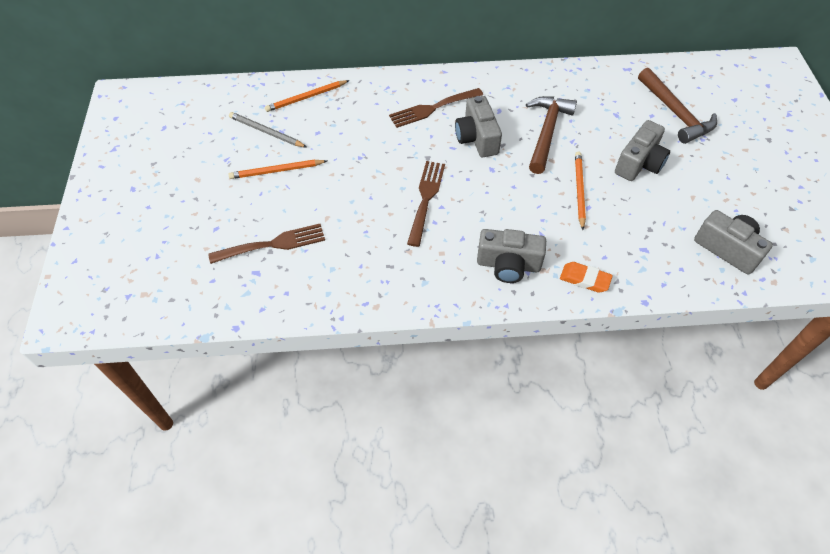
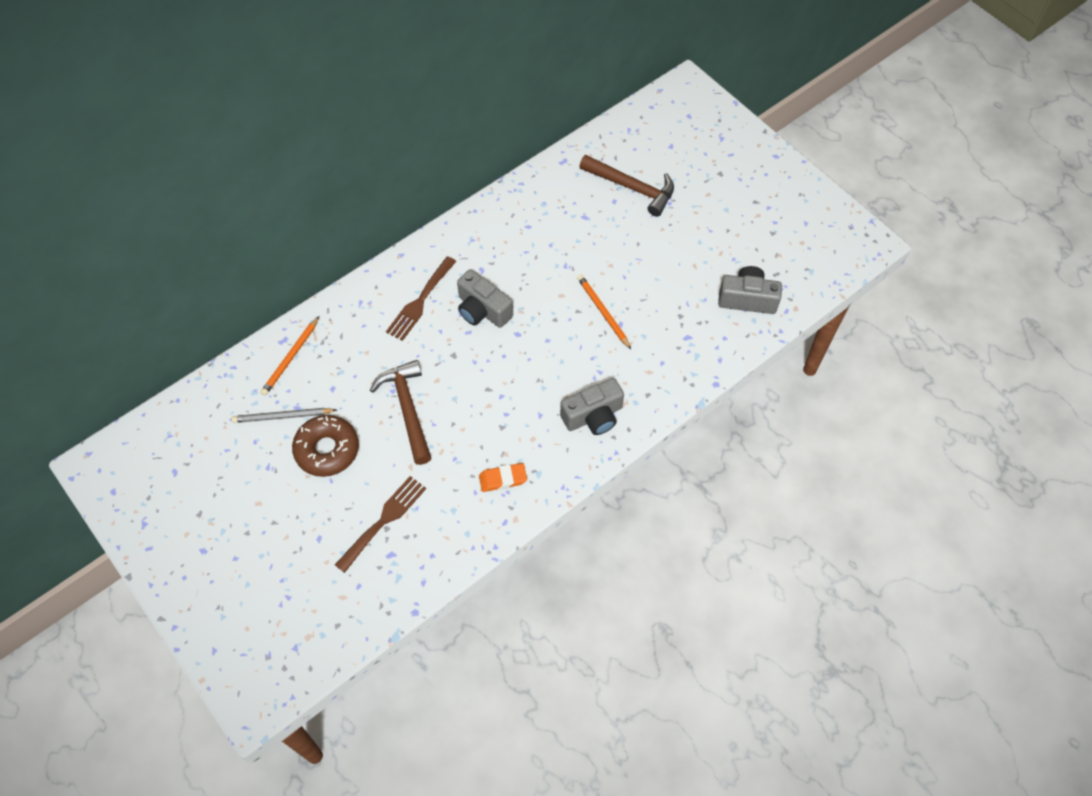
camera: 35 degrees left, 5 degrees up
(276, 171) = (327, 450): orange pencil -> brown donut
(426, 198) = (482, 396): brown fork -> none
(547, 132) = (538, 269): brown hammer -> brown hammer (407, 409)
(584, 279) = (660, 392): orange eraser -> orange eraser (503, 479)
(639, 163) = (634, 257): grey camera -> none

